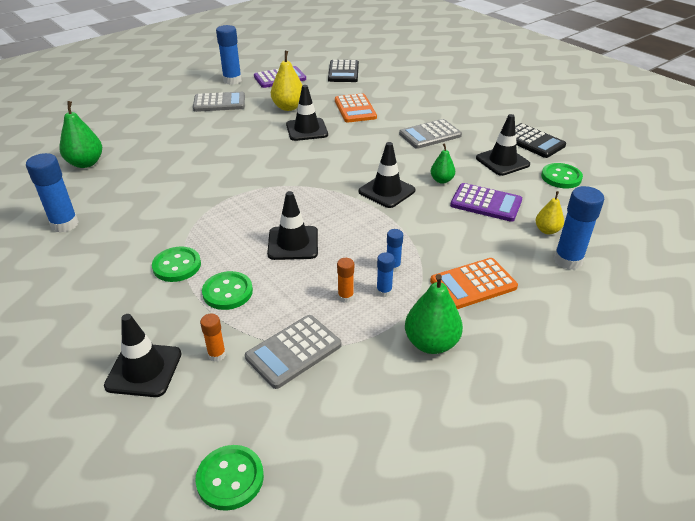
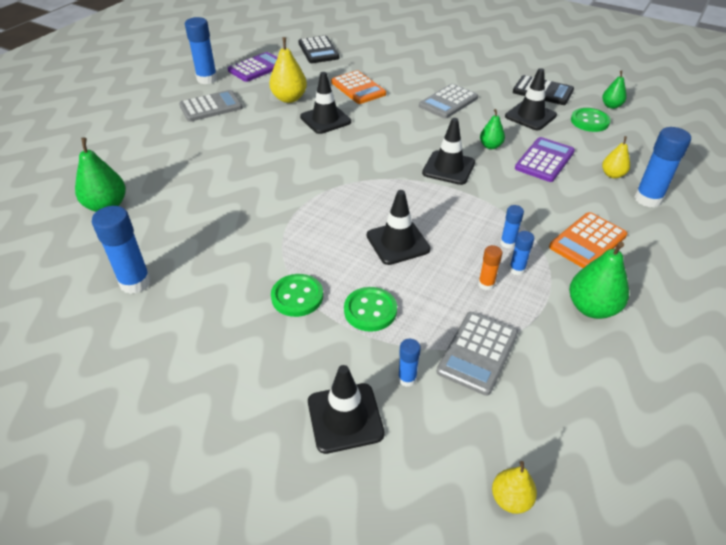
camera: 20 degrees left, 5 degrees up
(217, 354) = (407, 379): orange glue stick -> blue glue stick
(230, 478) = (510, 499): green button -> yellow pear
(486, 203) = (544, 160): purple calculator -> purple calculator turned 60 degrees counterclockwise
(596, 167) = (611, 106): none -> green pear

